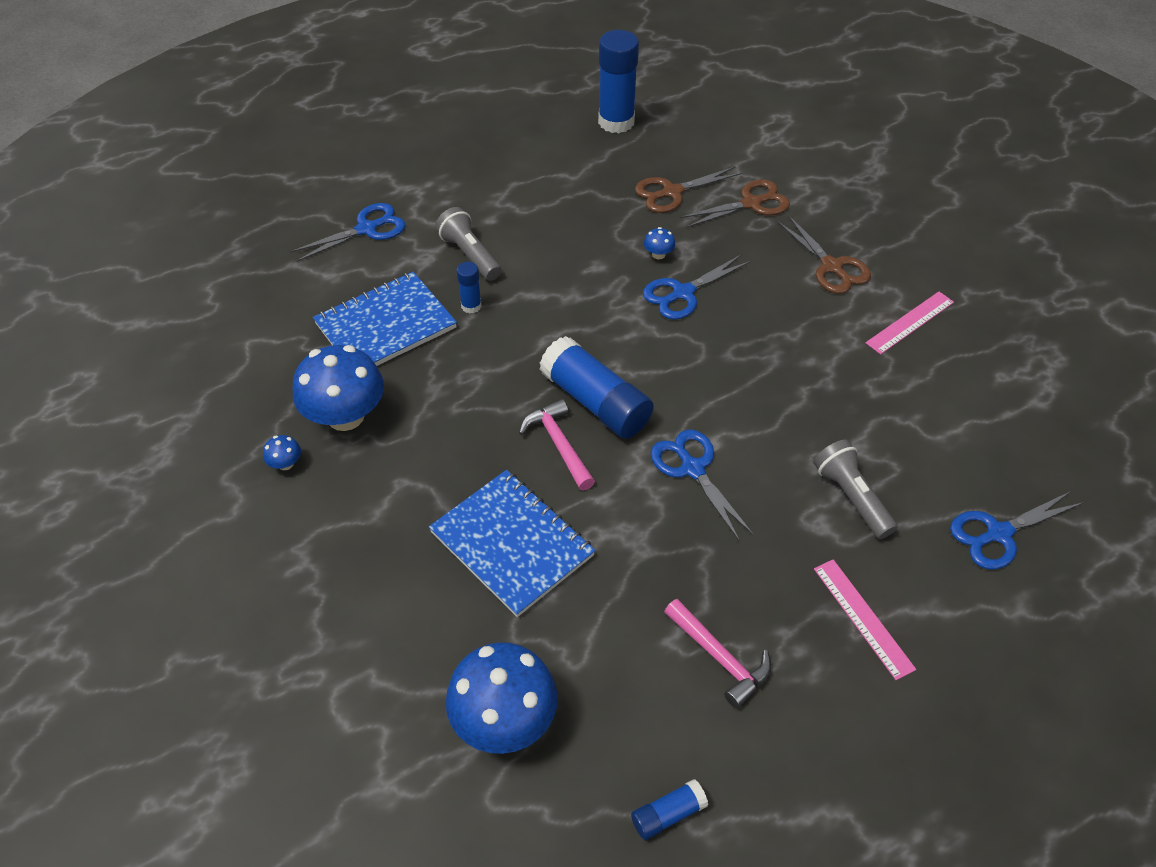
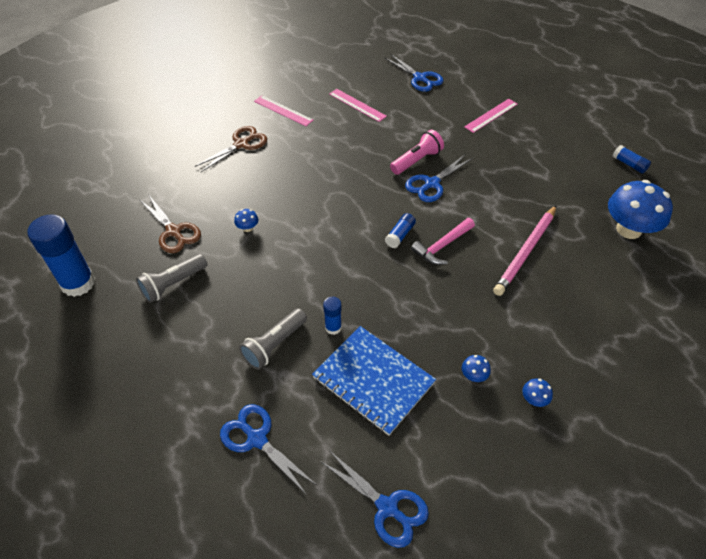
camera: 105 degrees left, 0 degrees up
(345, 416) = (474, 376): blue mushroom -> blue mushroom, size x0.41
(511, 544) = (525, 252): blue notebook -> pink pencil
(595, 402) = (400, 235): blue glue stick -> blue glue stick, size x0.48
(683, 293) = (285, 209): blue scissors -> blue scissors (387, 507)
(719, 658) = (542, 158): pink hammer -> none
(751, 203) = (181, 187): brown scissors -> none
(752, 464) = (416, 160): none -> pink flashlight
(851, 497) = (421, 124): grey flashlight -> grey flashlight (173, 284)
(917, 418) = (357, 105): none -> pink ruler

